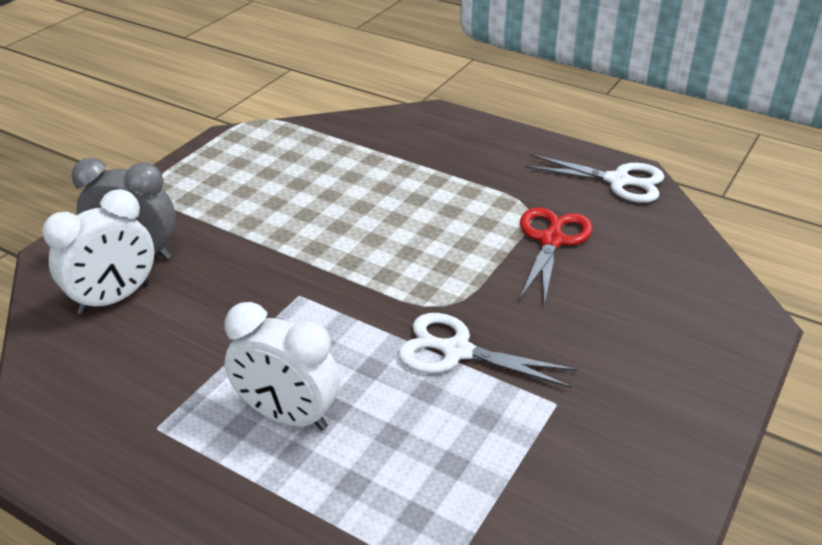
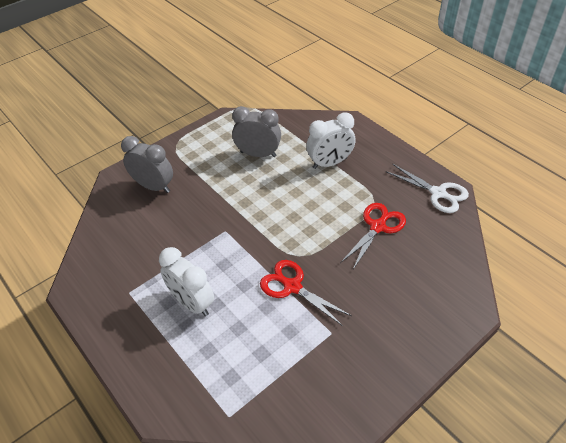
camera: 20 degrees right, 10 degrees up
(114, 298) = (134, 211): white clock -> white clock (330, 163)
(306, 178) = (258, 154): none -> grey clock
(457, 351) = (292, 286): white scissors -> red scissors

